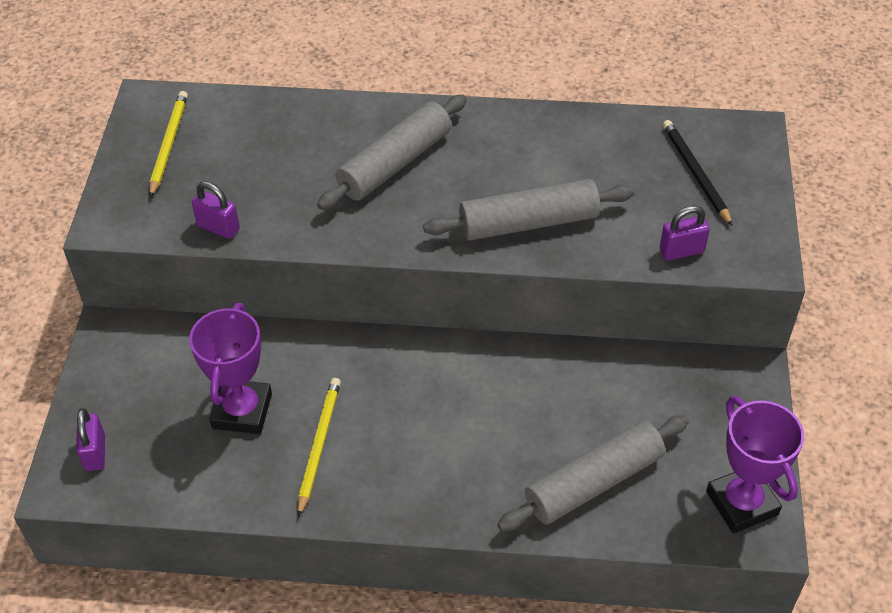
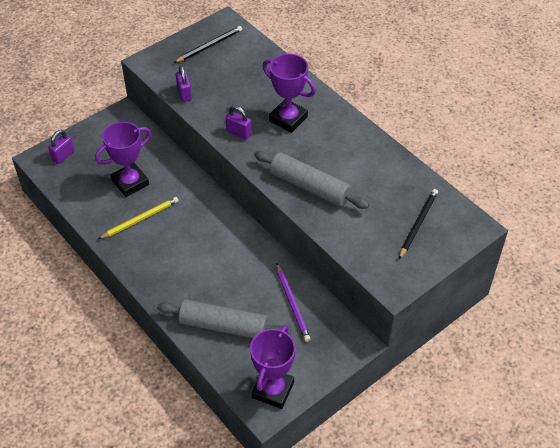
camera: 45 degrees right, 0 degrees up
(168, 145) = (209, 46): yellow pencil -> black pencil
(395, 163) = (288, 119): grey rolling pin -> purple trophy
(632, 388) = (292, 303): none -> purple pencil
(681, 251) = (360, 252): purple padlock -> purple padlock (239, 133)

